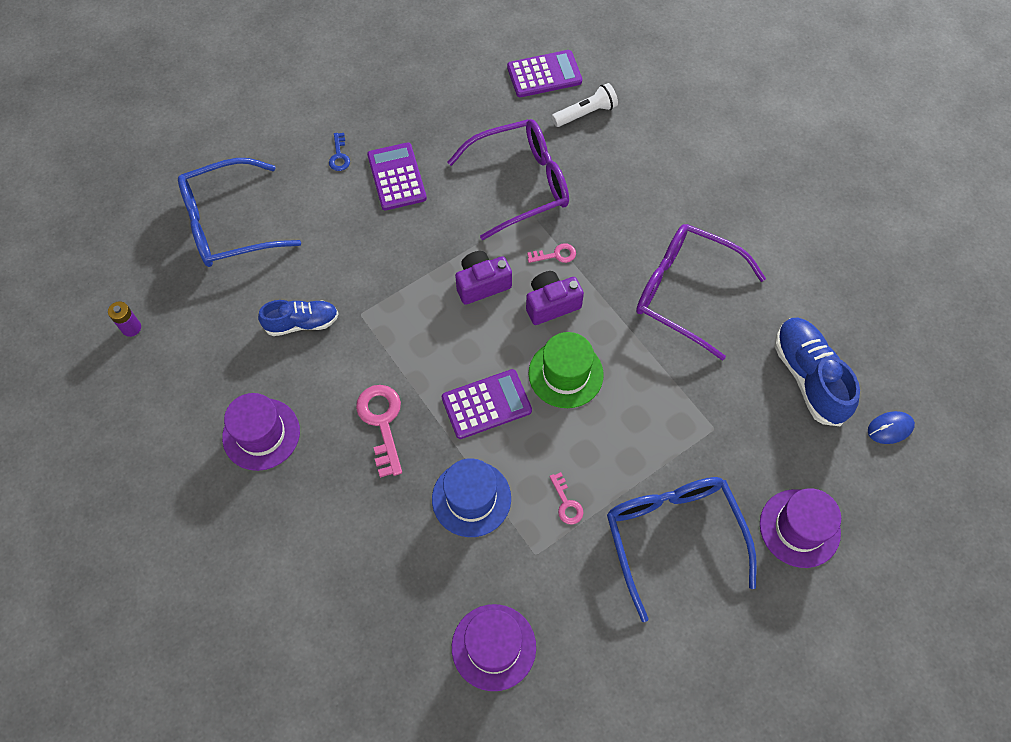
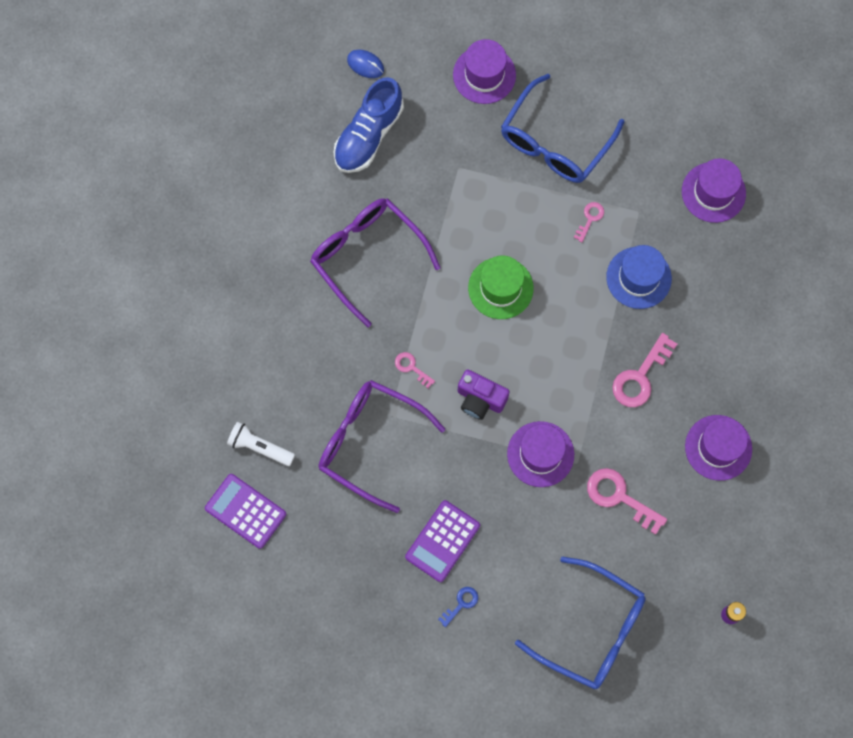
camera: 130 degrees left, 10 degrees up
(302, 323) = (619, 497): blue shoe -> pink key
(394, 293) = (540, 454): none -> purple hat
(486, 404) = (567, 321): purple calculator -> none
(551, 304) = (455, 339): purple camera -> none
(685, 292) = (367, 257): purple glasses -> purple glasses turned 150 degrees clockwise

